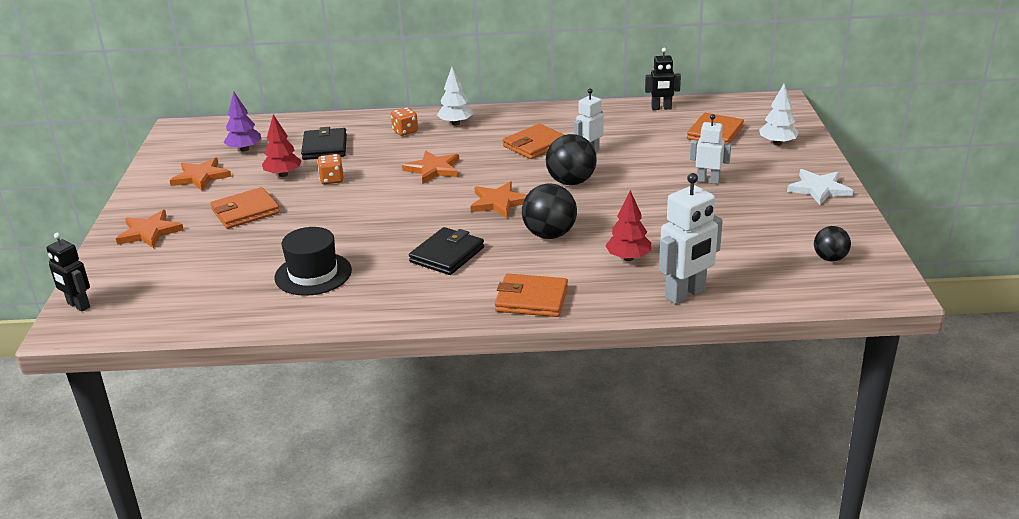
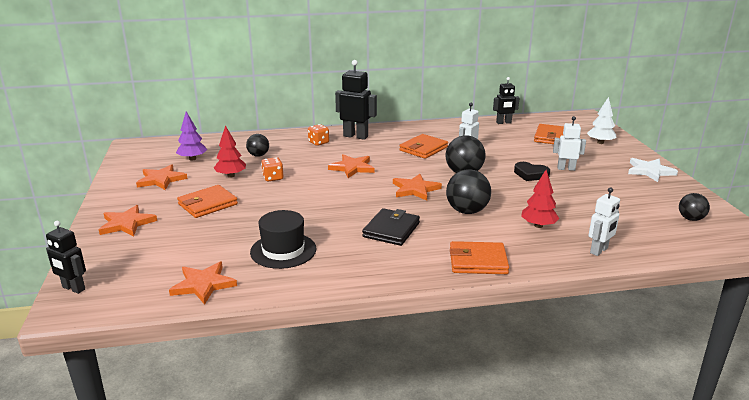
camera: 10 degrees left, 5 degrees down
(214, 309) = (203, 284): none -> orange star
(325, 147) = (258, 155): black wallet -> black ball
(455, 123) = (355, 136): white tree -> black robot
(656, 187) = (530, 174): none -> black heart
(685, 294) = (599, 251): white robot -> white robot, size x0.64

